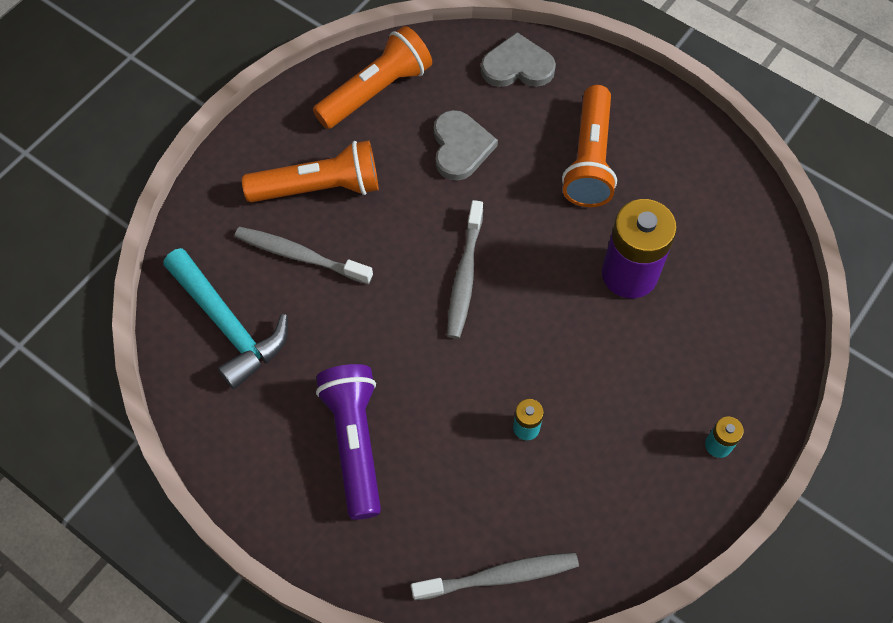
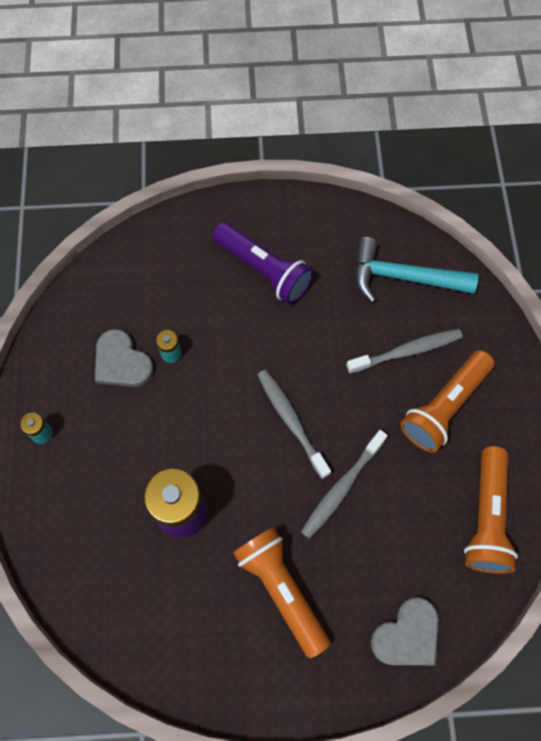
camera: 140 degrees right, 5 degrees up
(460, 147) = (382, 520): grey heart -> grey heart (121, 362)
(499, 576) = (123, 263): grey toothbrush -> grey toothbrush (342, 487)

